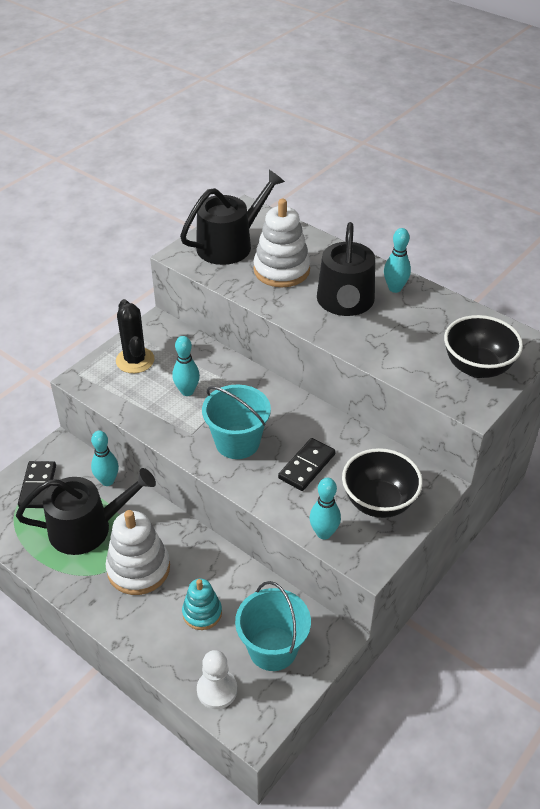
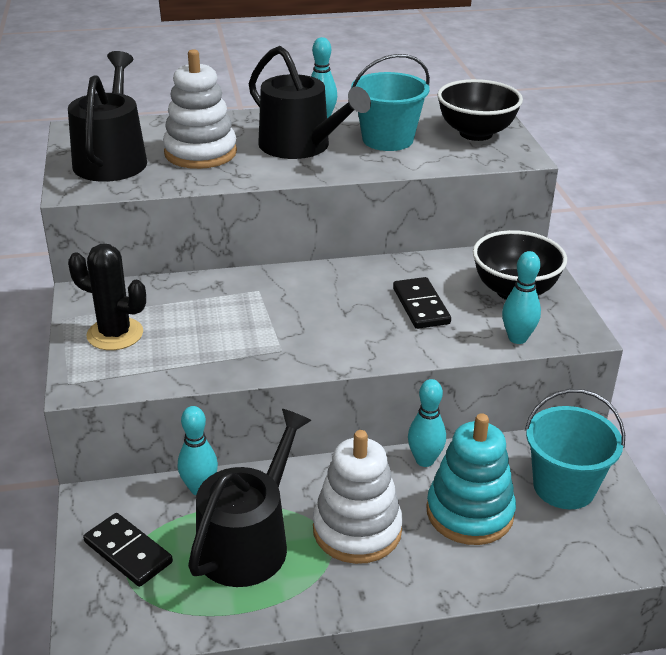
camera: 50 degrees left, 10 degrees down
(187, 391) = (216, 324): turquoise bowling pin -> turquoise bowling pin (424, 460)
(202, 613) = (469, 512): turquoise stacking toy -> turquoise stacking toy, size x1.65
(217, 690) = (580, 554): white pawn -> none
(237, 442) = (334, 329): turquoise bucket -> turquoise bucket (387, 139)

